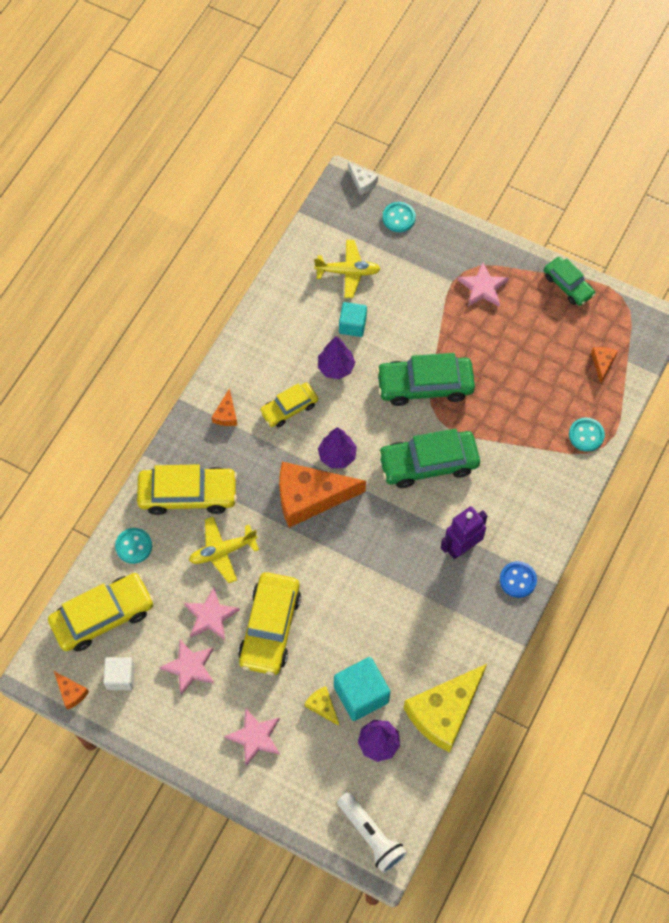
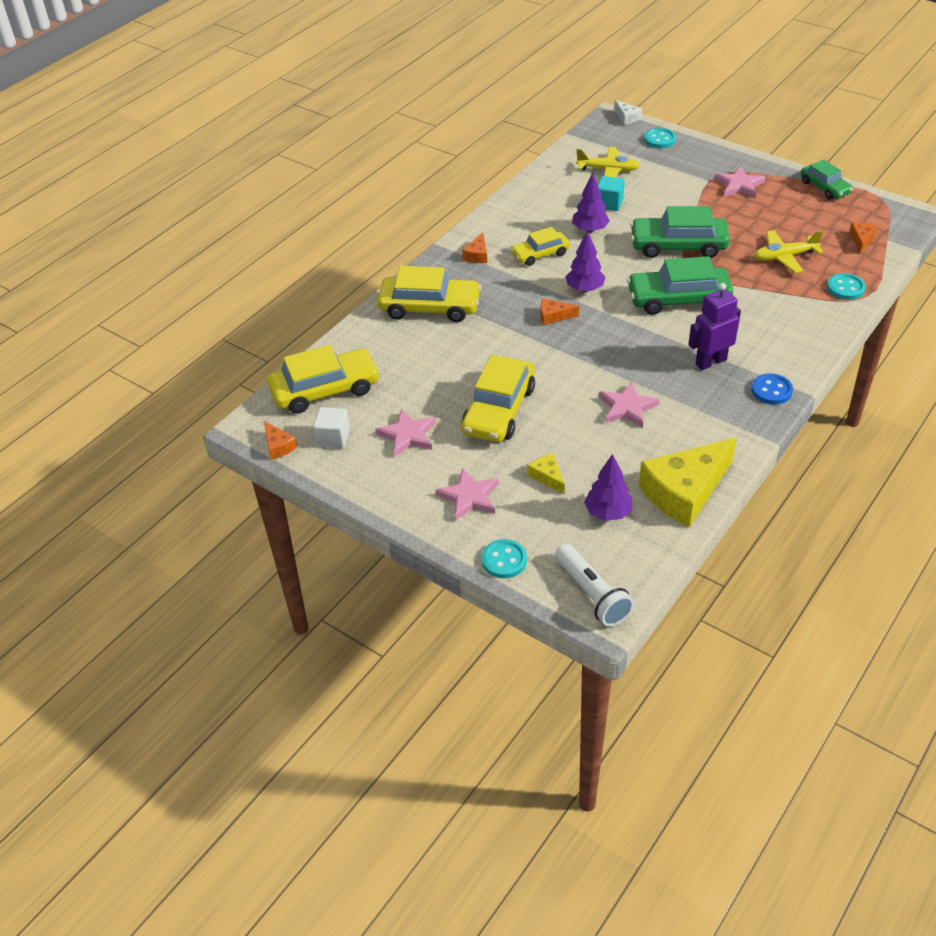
camera: 10 degrees right, 20 degrees down
(133, 546) = (368, 340): turquoise button -> turquoise button (504, 560)
(210, 616) = (437, 397): pink star -> pink star (627, 407)
(222, 551) = (458, 350): yellow plane -> yellow plane (784, 257)
(310, 497) = (553, 316): orange cheese -> orange cheese, size x0.43
(361, 694) = (592, 470): turquoise cube -> none

